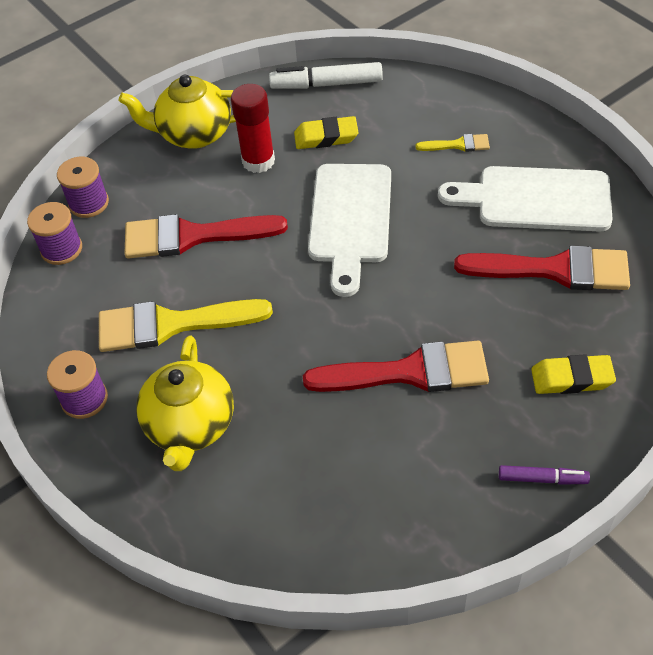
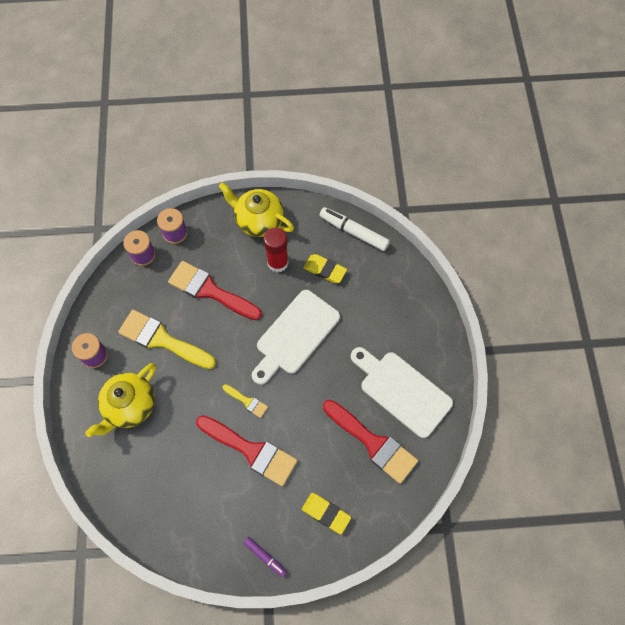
camera: 30 degrees right, 15 degrees up
(458, 145) = (391, 324): yellow brush -> yellow brush (247, 401)

